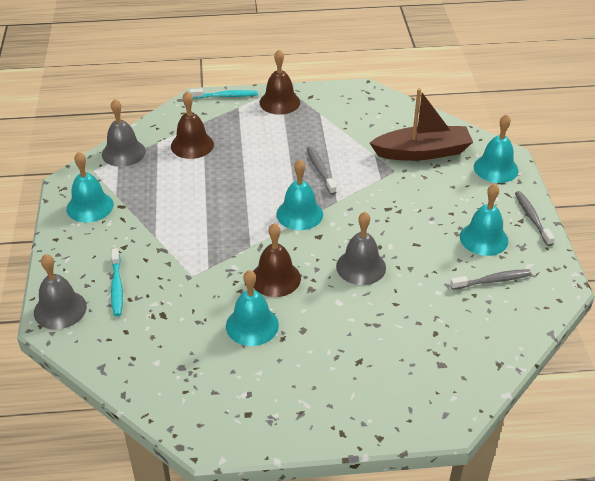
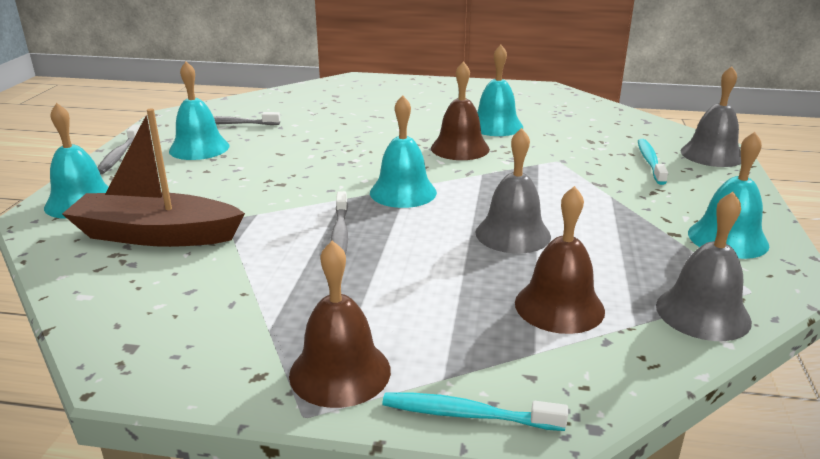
camera: 165 degrees left, 15 degrees down
(361, 267) = (358, 145): grey bell -> grey bell (513, 234)

